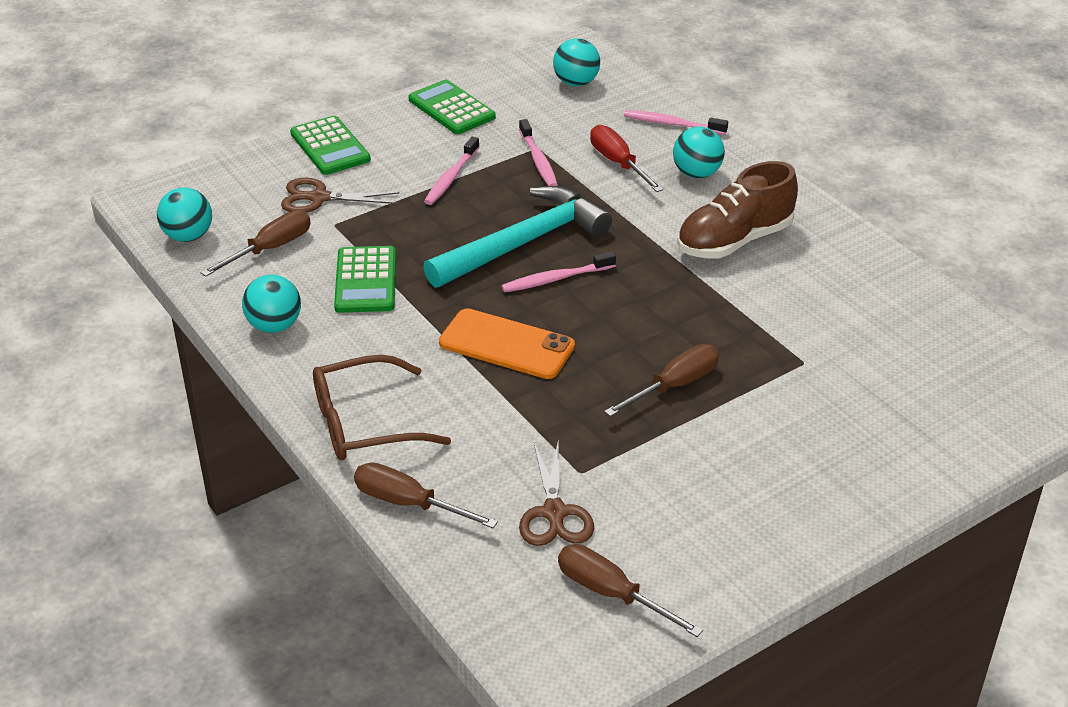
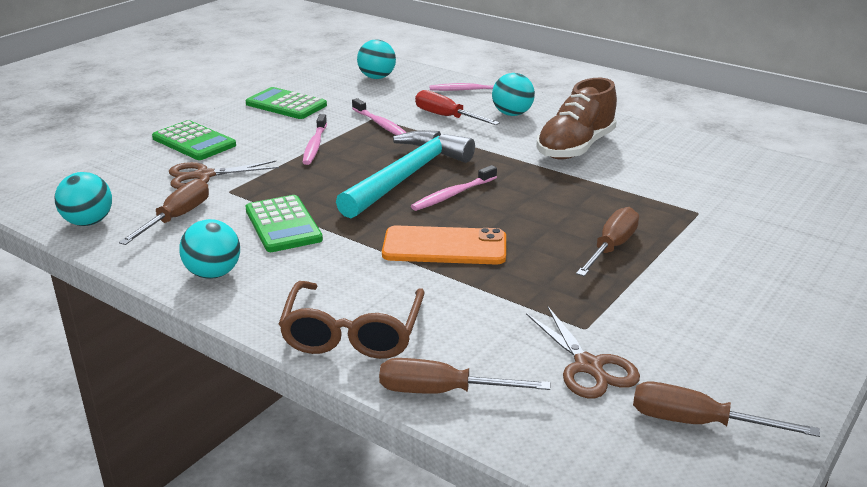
camera: 20 degrees left, 10 degrees down
(365, 423) = (353, 333): brown glasses -> brown glasses turned 45 degrees counterclockwise

